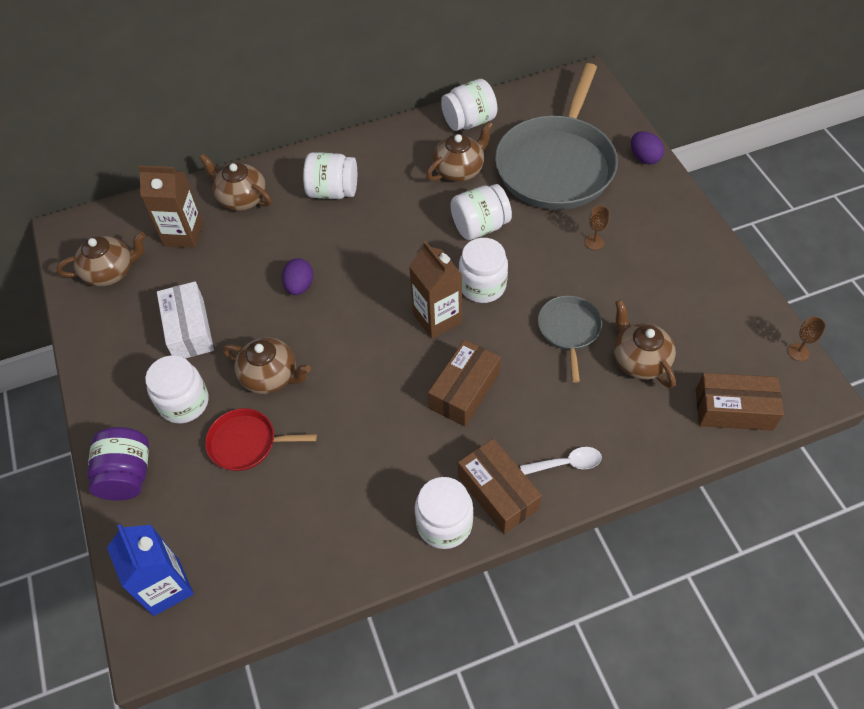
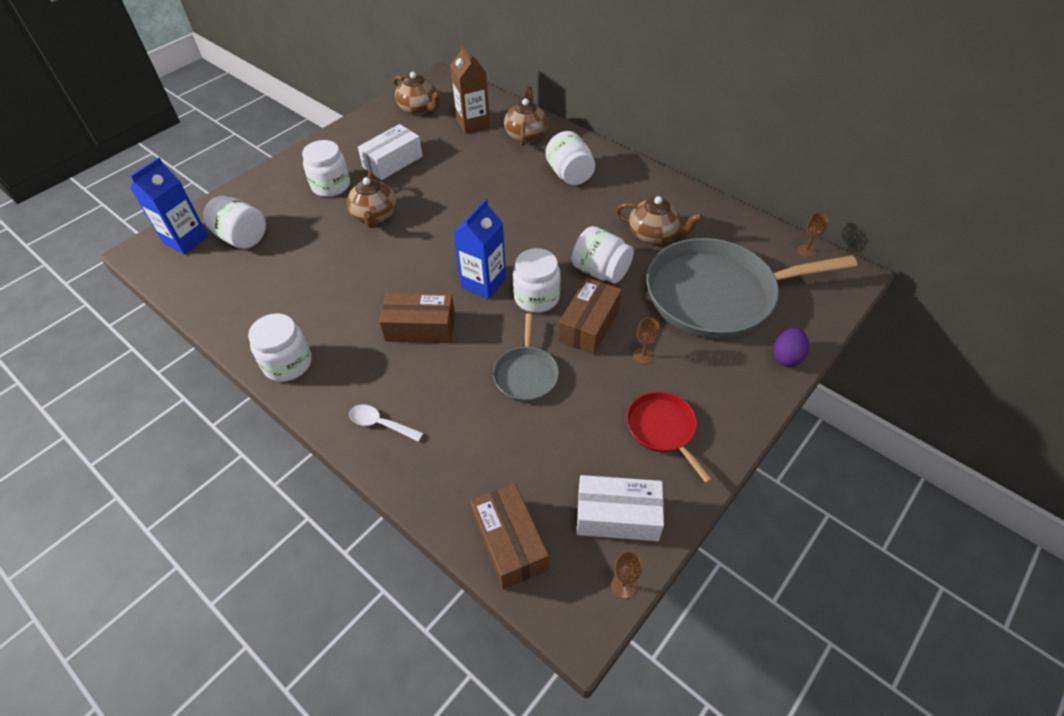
camera: 60 degrees right, 5 degrees down
(127, 475) = (263, 186): purple jar -> none
(246, 443) = (312, 228): red pan -> red pan (663, 429)
(299, 286) = (465, 196): purple egg -> none
(437, 318) = (483, 283): brown carton -> blue carton
(469, 121) = (715, 219): white jar -> white jar (242, 238)
(498, 492) = (331, 387): brown box -> brown box (589, 325)
(544, 88) = (806, 251): none -> brown goblet
(566, 463) = (380, 424): white spoon -> white spoon turned 150 degrees clockwise
(569, 330) = (526, 374): grey pan -> grey pan turned 120 degrees clockwise
(639, 360) = (524, 440): brown teapot -> none
(739, 329) = (617, 516): none -> white box

